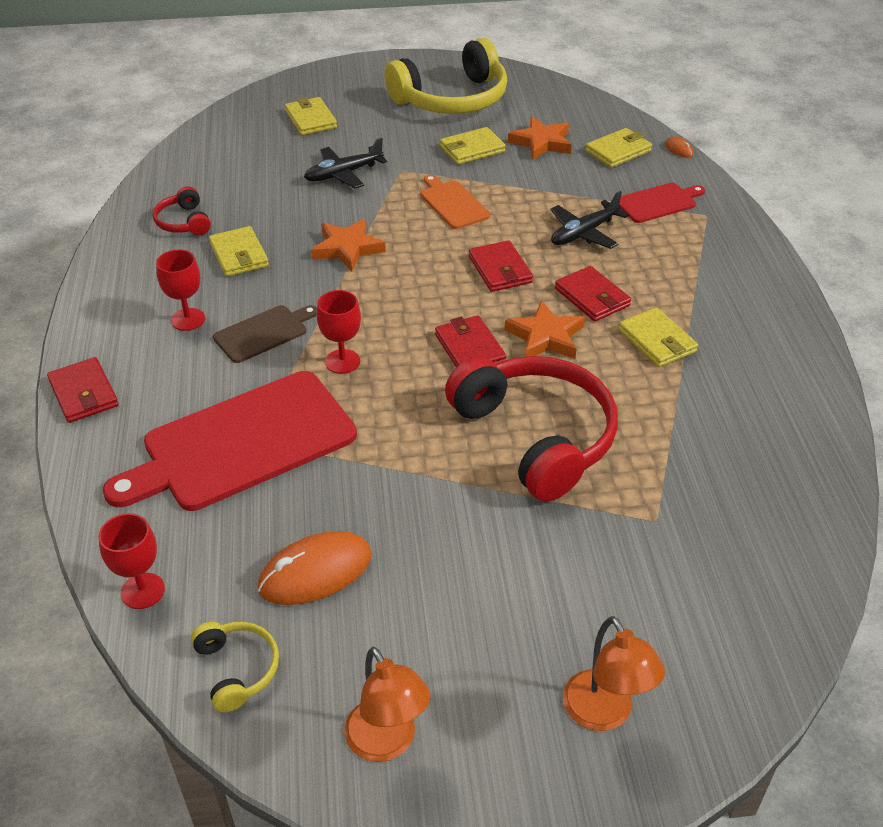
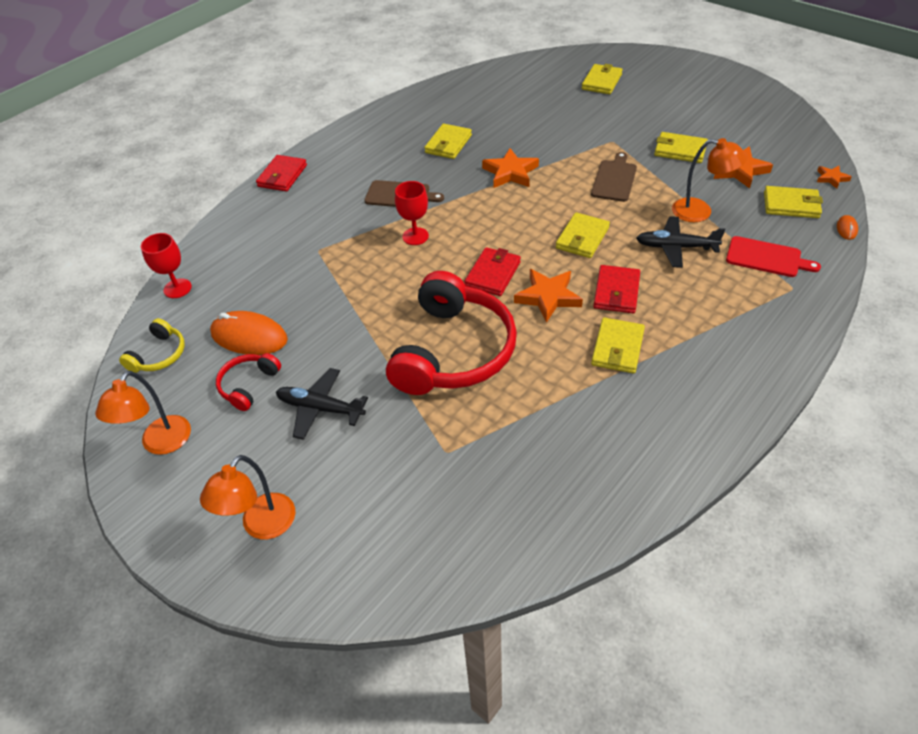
camera: 50 degrees right, 5 degrees up
(184, 222) = (447, 110): red headphones -> red headphones (248, 385)
(188, 319) = (375, 166): red goblet -> none
(242, 443) = (309, 247): red cutting board -> none
(343, 174) = (573, 126): black plane -> black plane (320, 408)
(452, 99) = (716, 110): yellow headphones -> none
(452, 203) = (614, 179): orange cutting board -> brown cutting board
(500, 270) = (582, 238): red wallet -> yellow wallet
(561, 193) = (700, 212): none -> orange lamp
(616, 115) = (831, 178): none -> orange star

